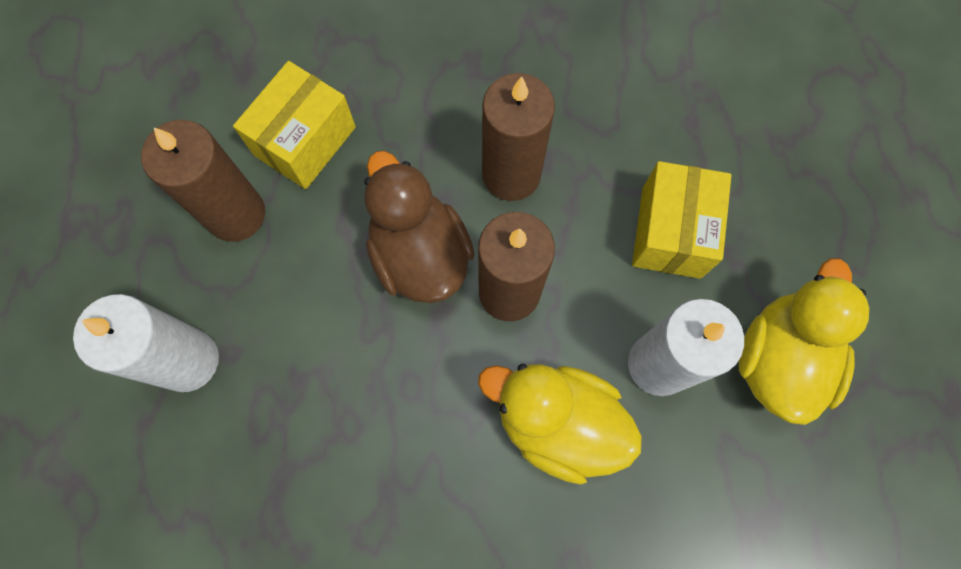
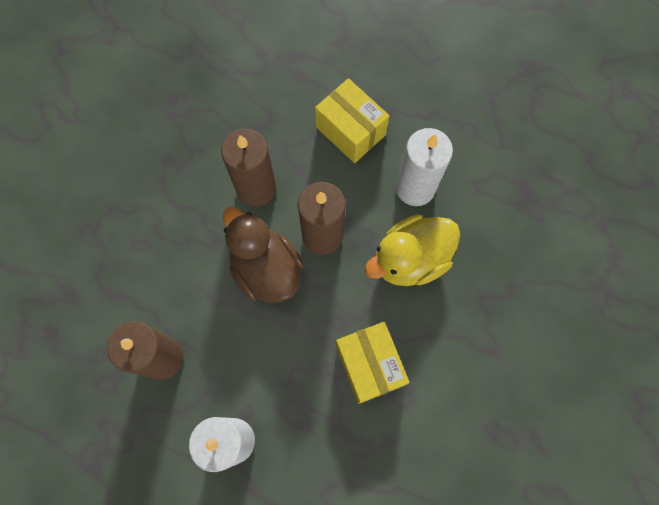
camera: 55 degrees left, 0 degrees up
(305, 141) = (146, 288): yellow box -> yellow box (369, 365)
(419, 254) = (265, 269): brown duck -> brown duck turned 45 degrees clockwise
(779, 359) = (453, 129): yellow duck -> none

